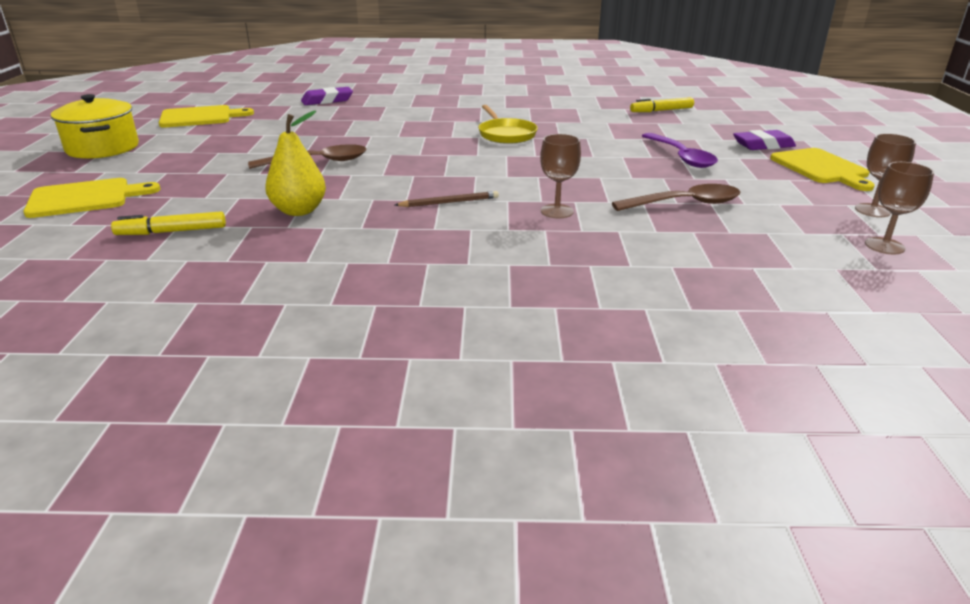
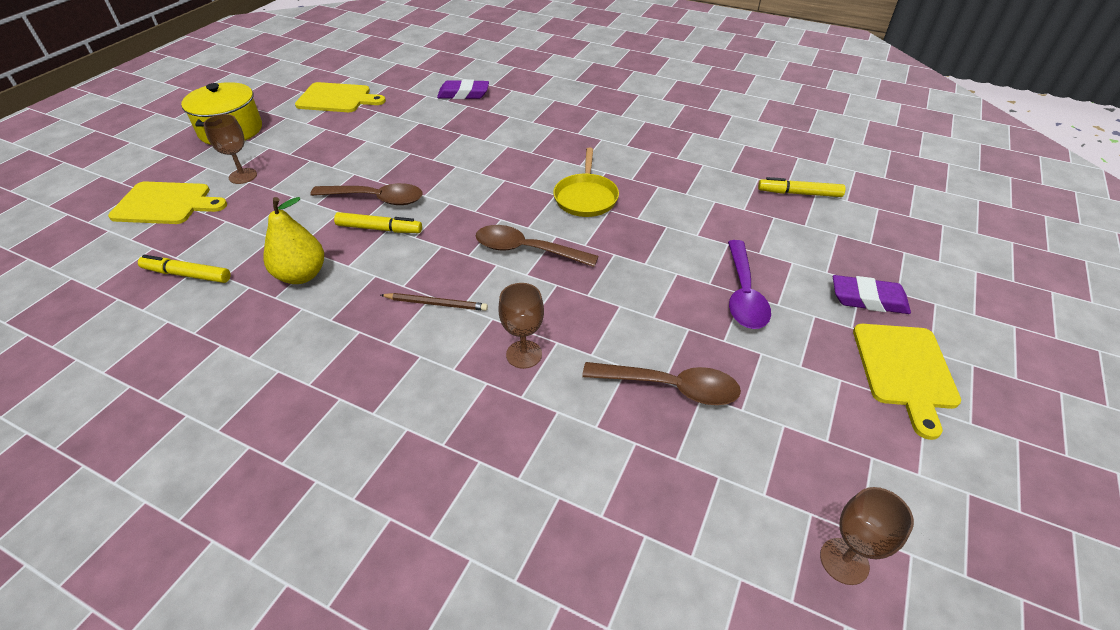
camera: 25 degrees right, 15 degrees up
(342, 176) = (379, 229): none -> yellow marker
(491, 165) = (527, 250): none -> brown spoon
(872, 210) = (895, 482): brown goblet -> brown goblet (243, 176)

